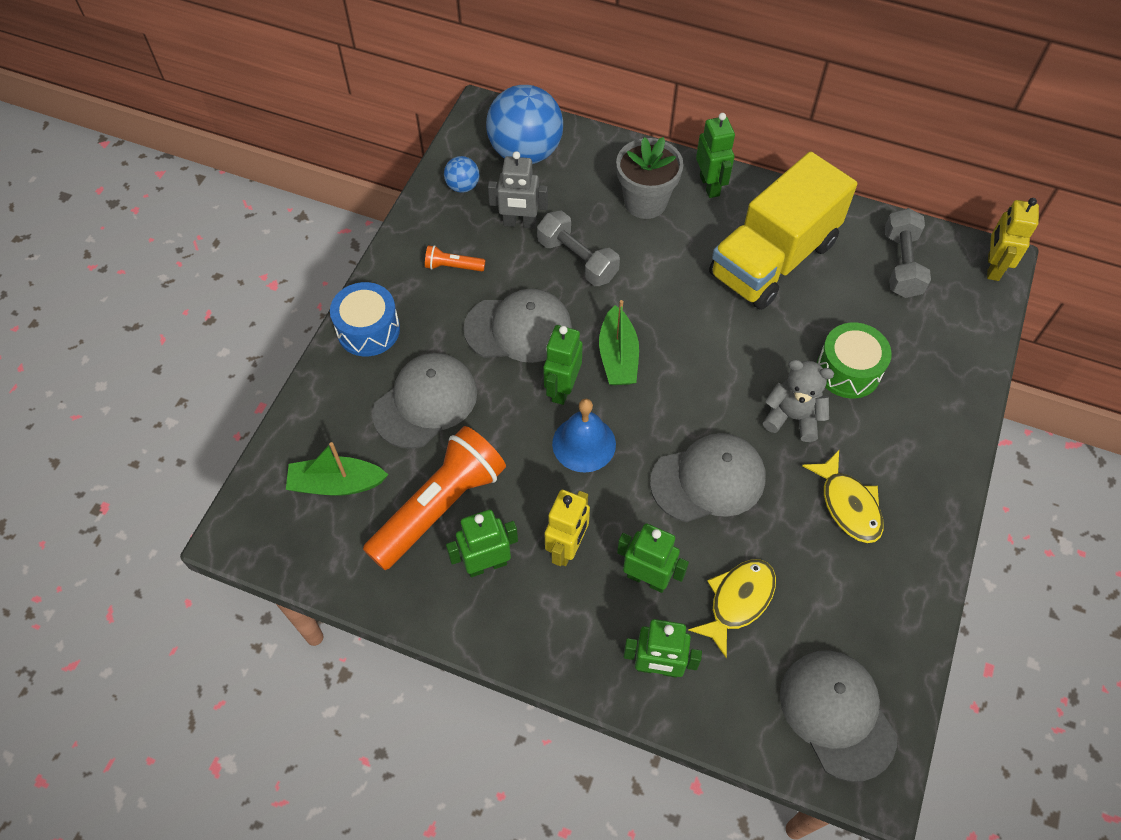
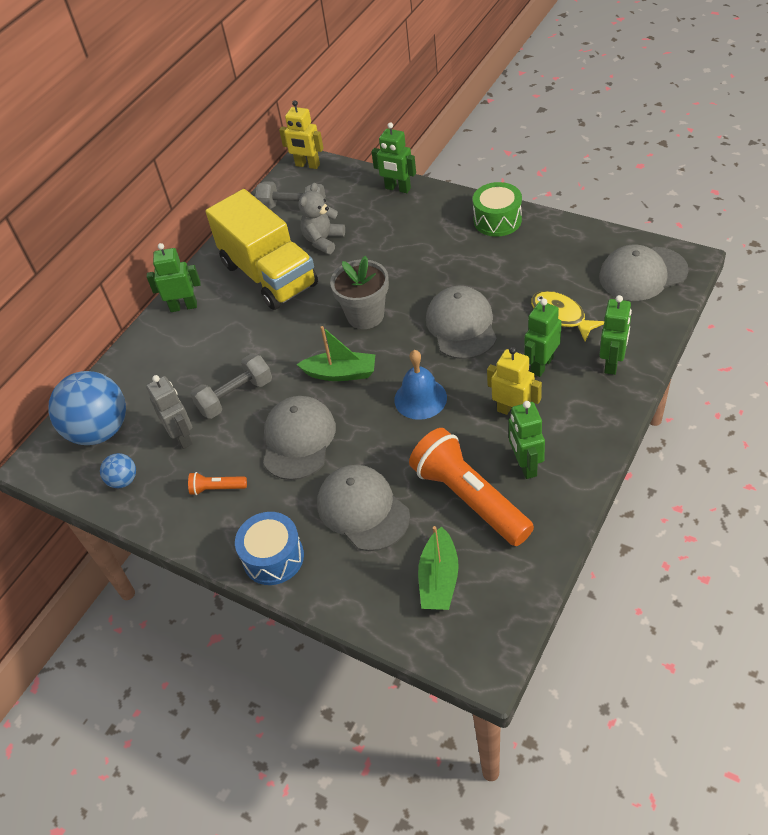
camera: 75 degrees left, 10 degrees down
(453, 266) = (217, 488): orange flashlight -> orange flashlight turned 75 degrees clockwise
(519, 223) = (182, 437): grey robot -> grey robot turned 45 degrees counterclockwise
(562, 389) = (366, 411): green robot -> green robot (397, 188)
(645, 202) = (187, 348): grey flower pot -> grey flower pot (365, 315)
(793, 417) = (414, 276): grey teddy bear -> grey teddy bear (323, 240)
(848, 370) = (379, 244): green drum -> green drum (497, 220)
(848, 505) = (489, 254): yellow fish -> none

